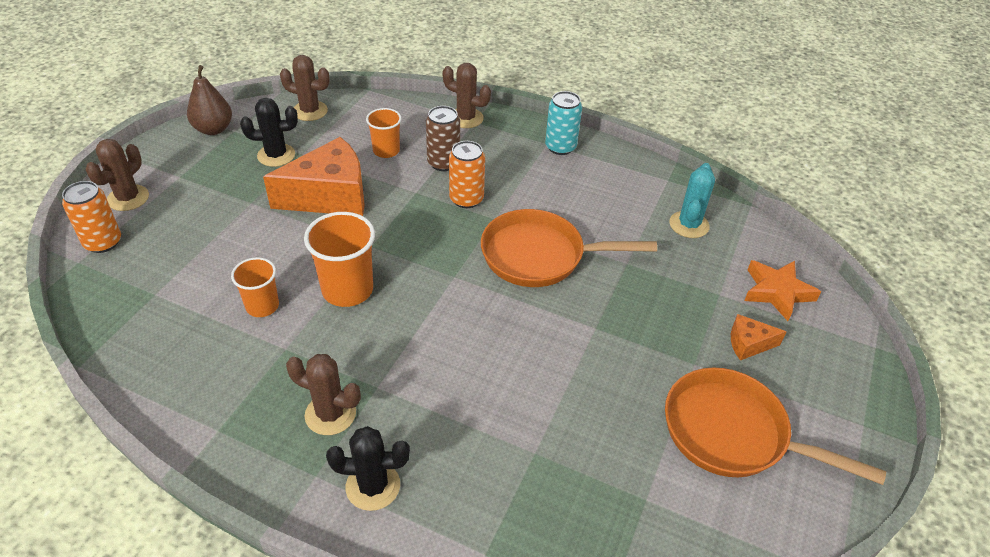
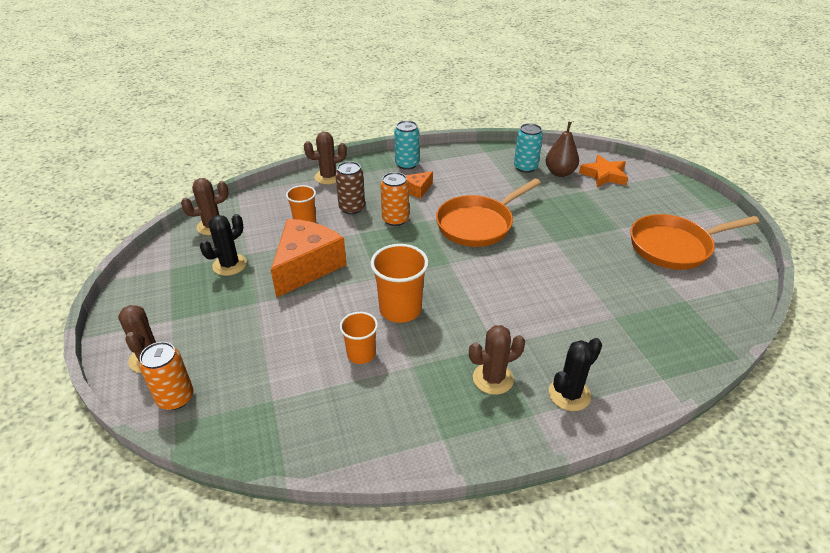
camera: 40 degrees left, 5 degrees down
(213, 129) = (152, 276): brown pear -> brown pear (560, 173)
(689, 225) = (525, 167): turquoise cactus -> turquoise can
(748, 344) = (625, 205): orange cheese -> orange cheese (418, 190)

